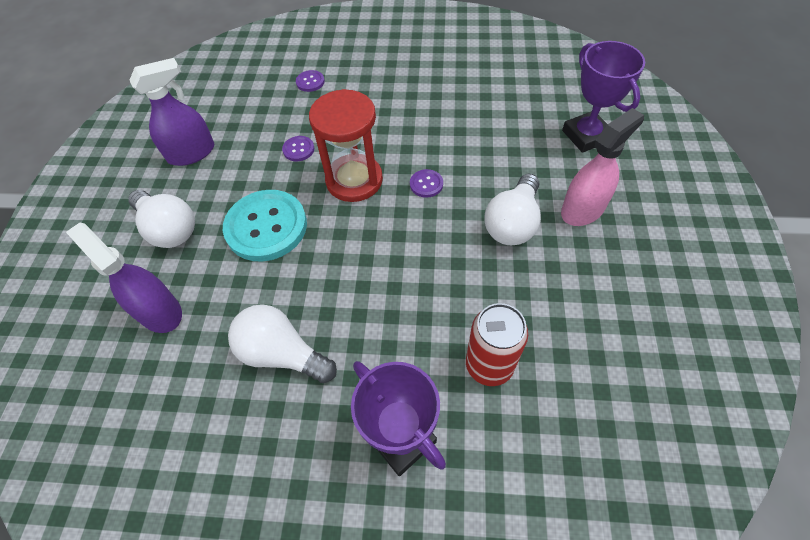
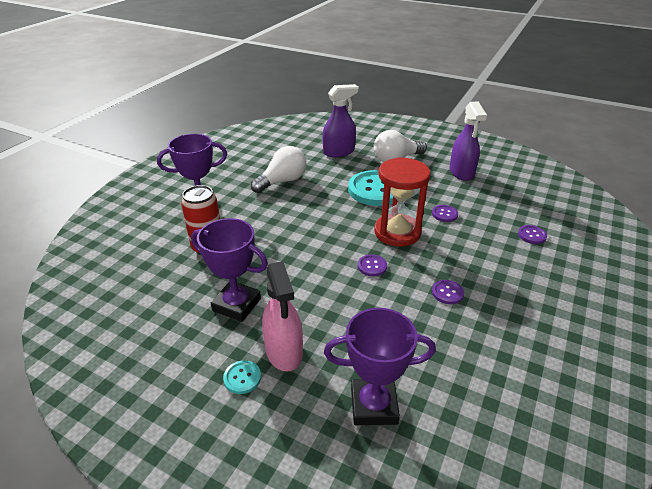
camera: 110 degrees right, 20 degrees down
(432, 122) = (447, 293): none -> purple button
(512, 223) = (301, 300): white light bulb -> none
(558, 276) = (236, 305): none -> purple trophy
(632, 226) = (242, 378): none -> turquoise button

